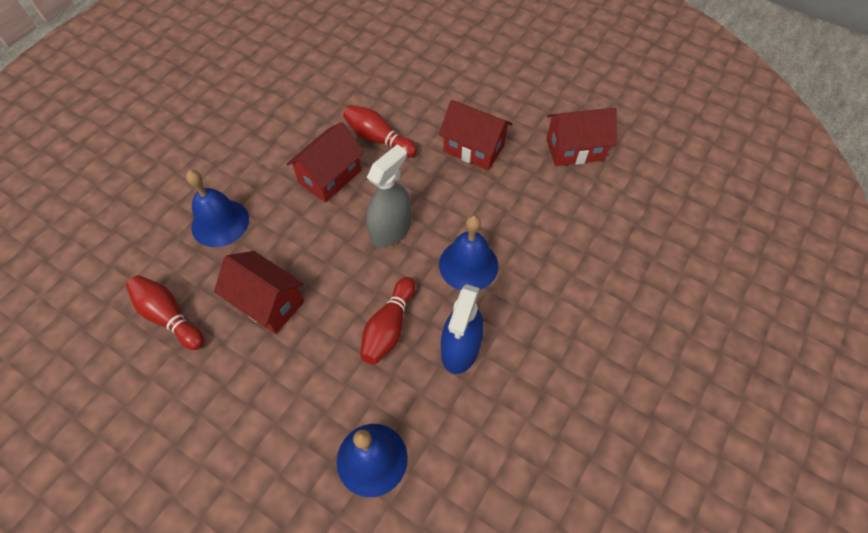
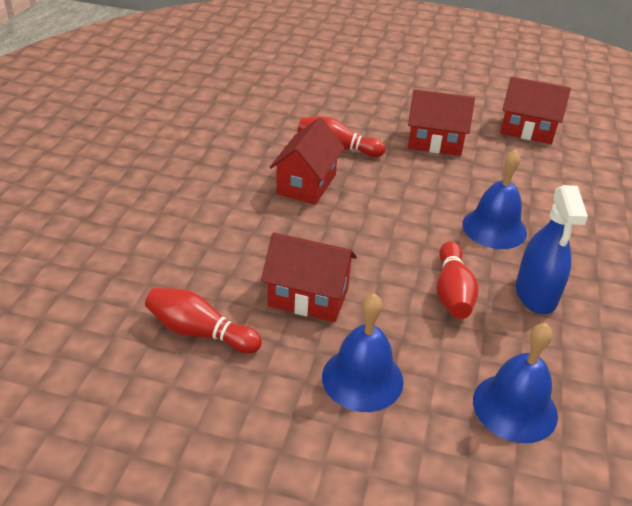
camera: 20 degrees left, 20 degrees down
(220, 223) = (209, 240): blue bell -> blue bell (362, 378)
(391, 230) = (398, 215): grey spray bottle -> none
(574, 149) = (527, 130): red house -> red house turned 45 degrees clockwise

